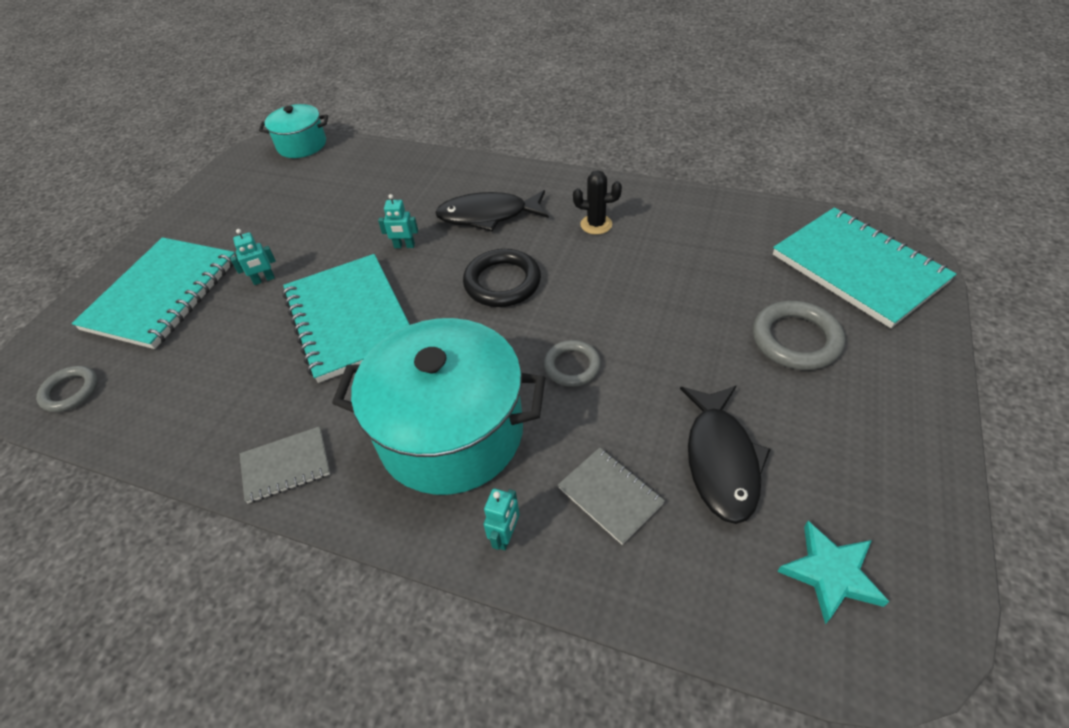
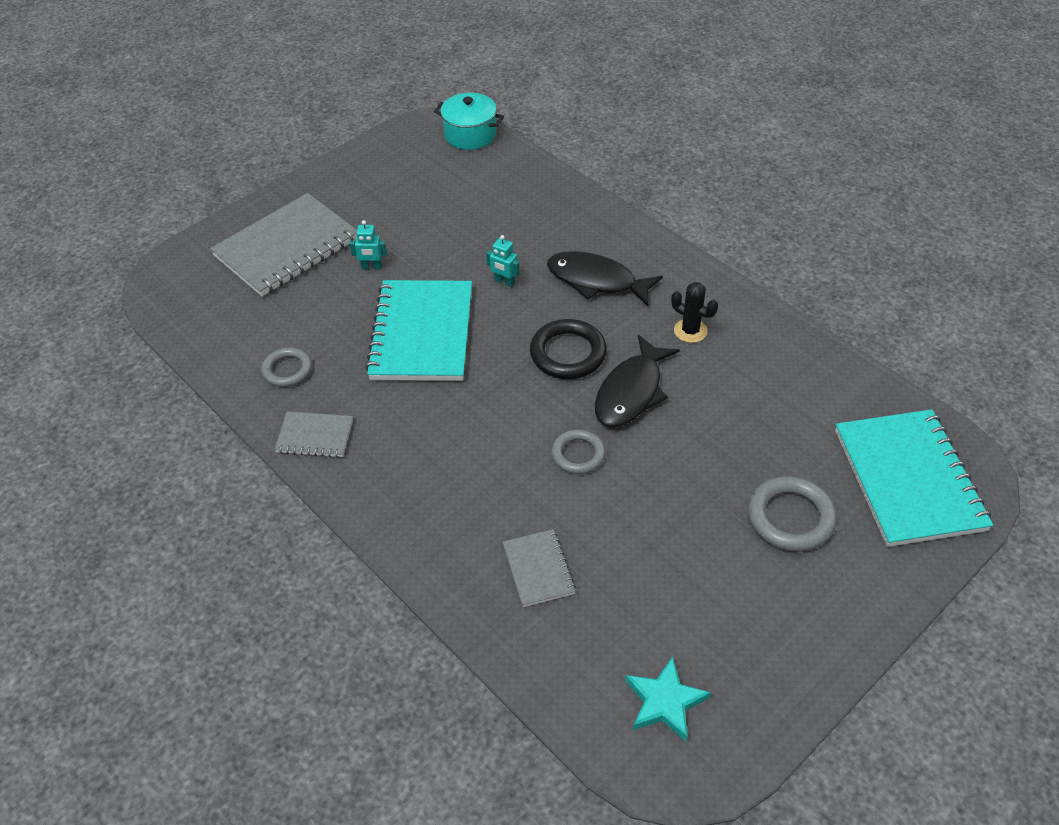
camera: 25 degrees right, 0 degrees up
(70, 391) = (189, 307): grey ring -> grey ring (287, 370)
(162, 294) = (286, 248): turquoise notebook -> grey notebook
(451, 432) = (448, 465): turquoise pot -> none
(506, 536) = (443, 561): turquoise robot -> none
(720, 460) = (644, 584): black fish -> black fish (631, 392)

